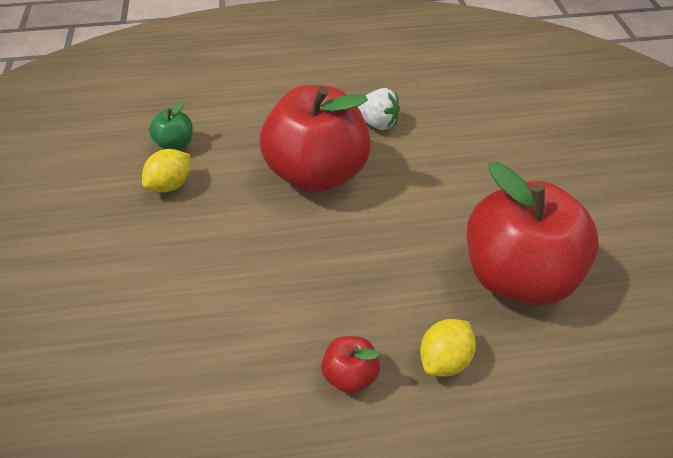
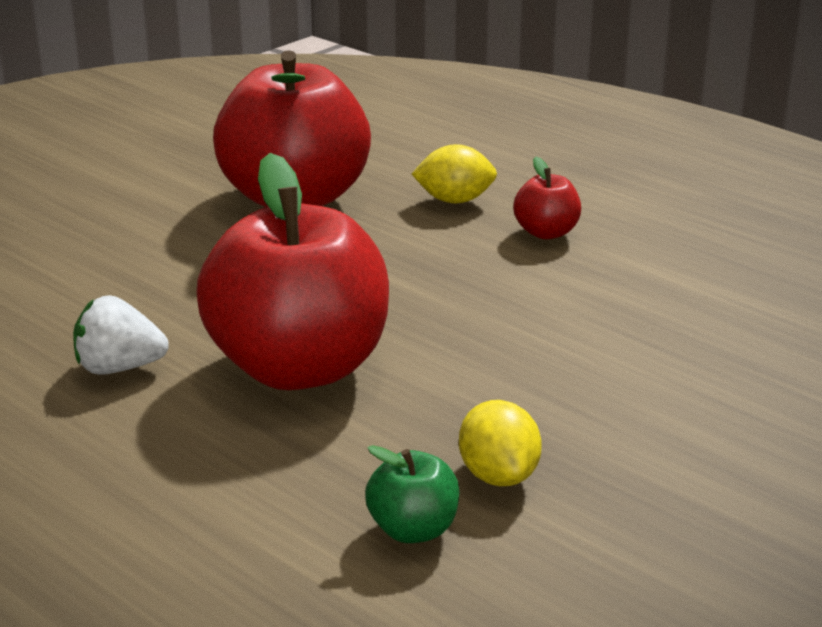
camera: 130 degrees left, 20 degrees down
(170, 185) = (498, 475): yellow lemon -> yellow lemon turned 75 degrees clockwise
(377, 123) = (119, 368): white strawberry -> white strawberry turned 75 degrees counterclockwise

